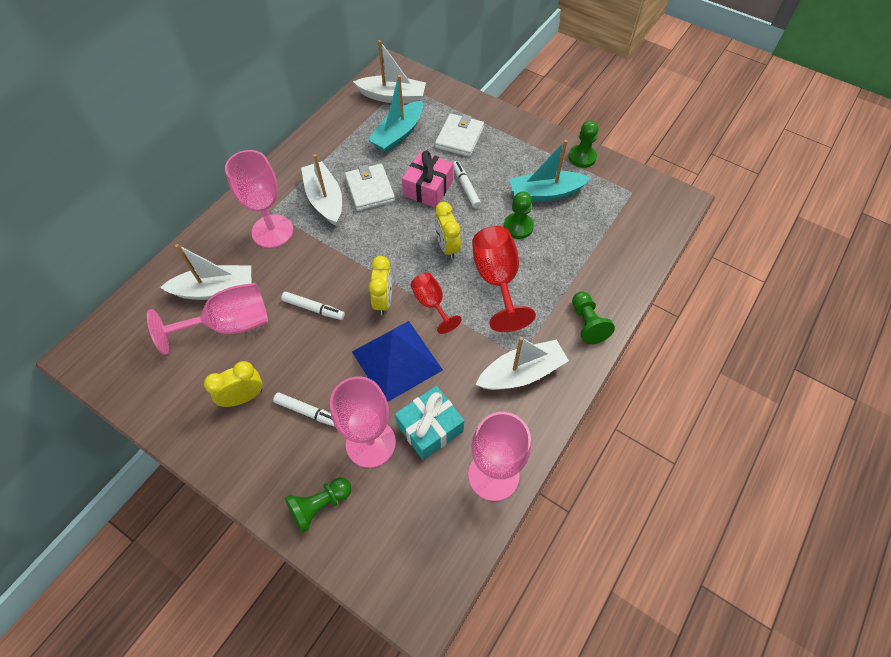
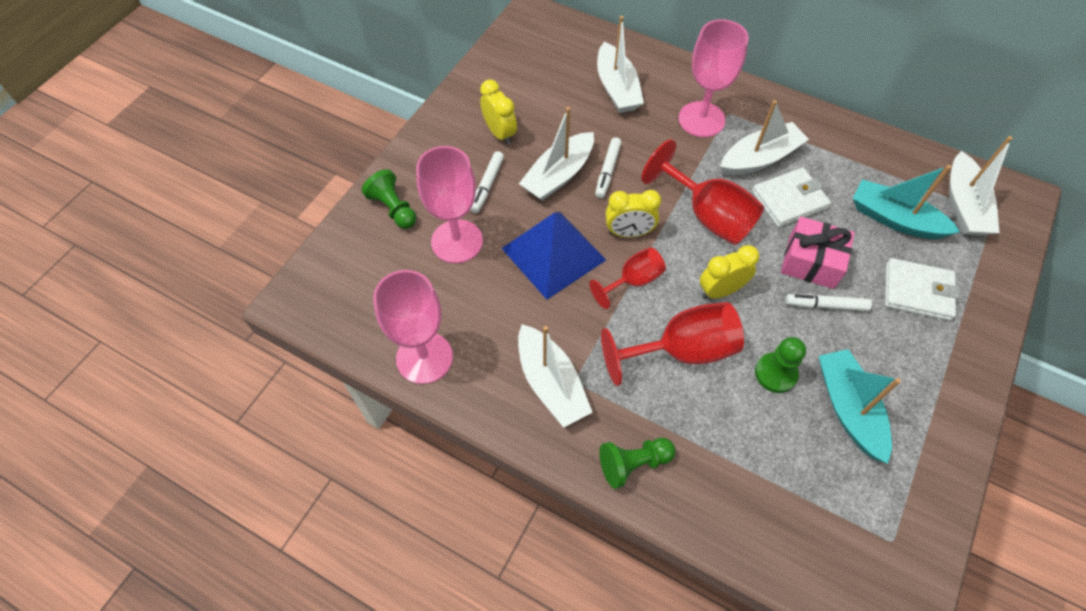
camera: 85 degrees right, 0 degrees up
(229, 325) = (577, 107): pink goblet -> none
(309, 348) = (558, 175): none -> white boat
(375, 243) = (708, 215): none -> red goblet
(430, 428) = (475, 293): turquoise gift -> none
(466, 187) = (826, 305): white marker -> white marker turned 150 degrees counterclockwise
(582, 157) = (941, 463): green pawn -> none

